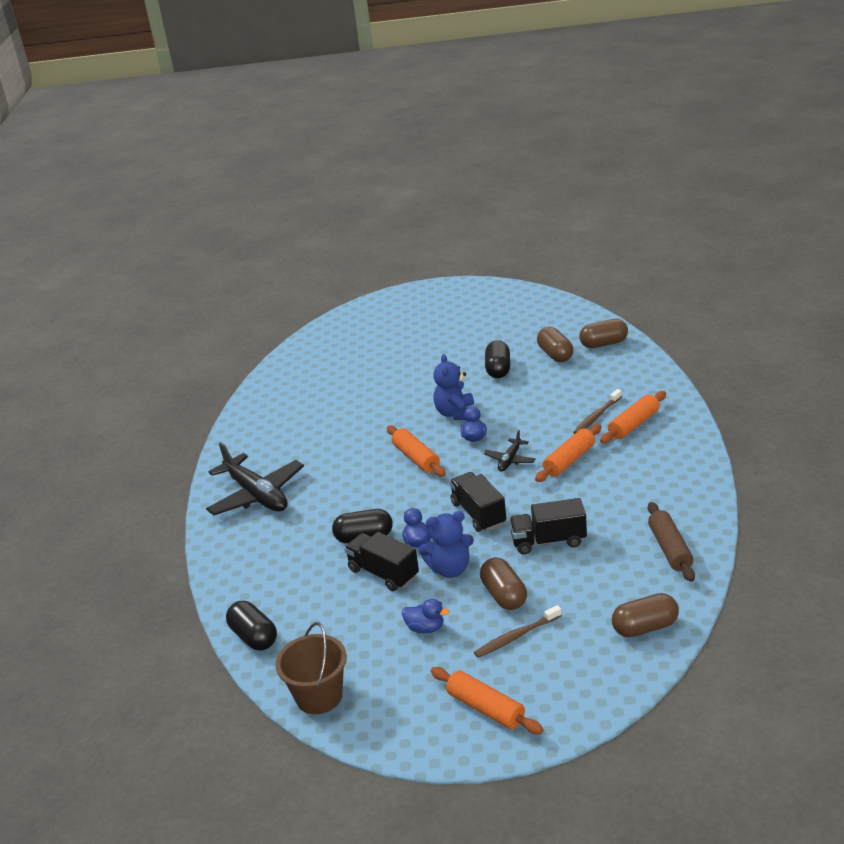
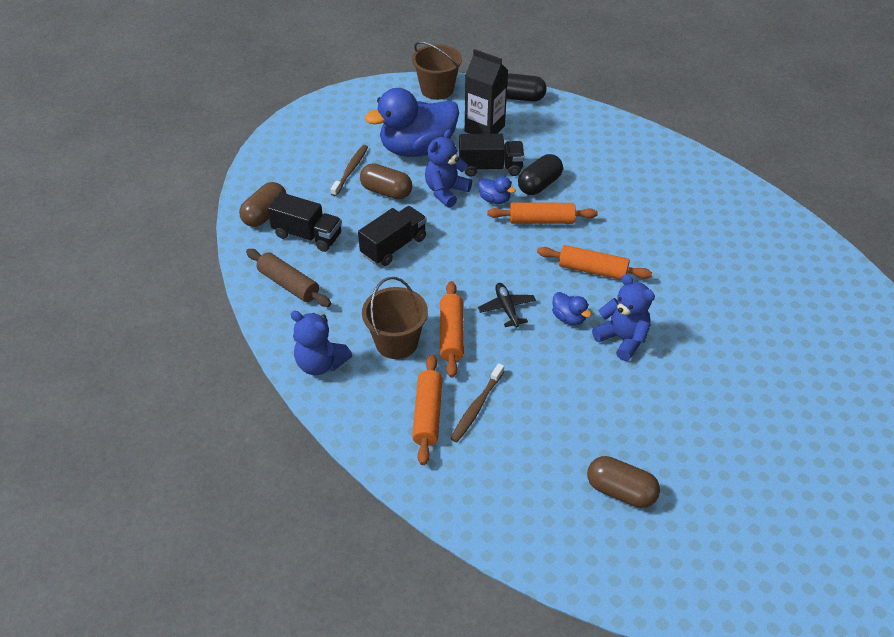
camera: 135 degrees right, 15 degrees up
(257, 495) = (670, 177): black plane -> none
(336, 617) = (484, 129): none -> black carton
(425, 628) = (417, 149): blue duck -> blue duck, size x2.44
(478, 514) = (475, 243): black truck -> black truck (307, 235)
(486, 708) = (330, 126): orange rolling pin -> orange rolling pin (541, 221)
(498, 369) = (656, 428): black capsule -> none
(596, 416) = (476, 407): brown toothbrush -> brown toothbrush turned 150 degrees counterclockwise
(603, 344) = (583, 547): brown capsule -> none
(615, 471) = (396, 342): none -> brown bucket
(687, 481) = (320, 364): none -> blue teddy bear

